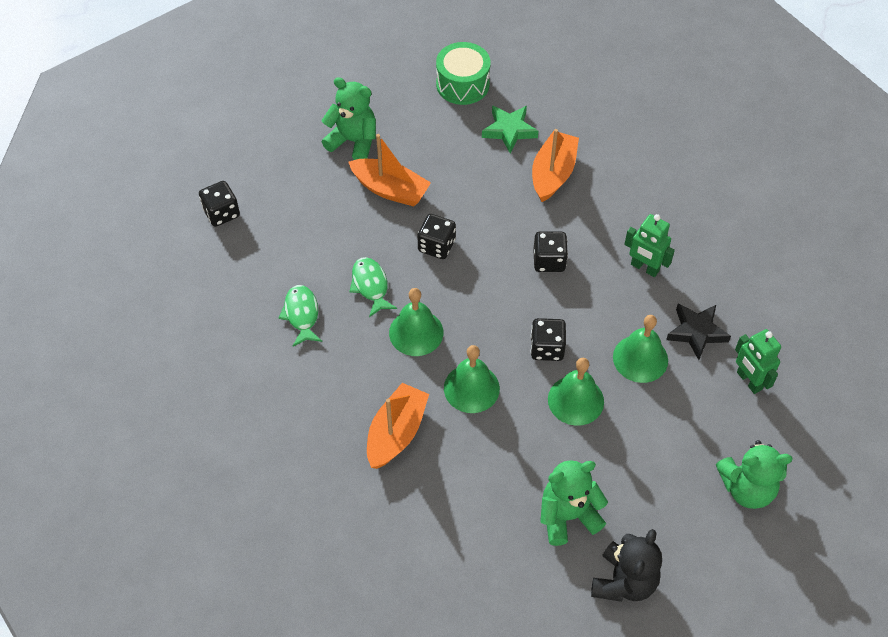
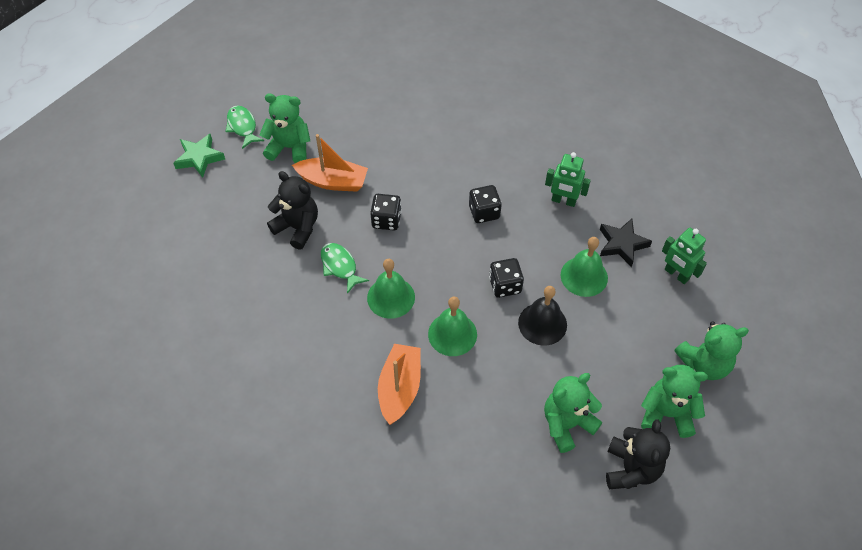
camera: 15 degrees left, 0 degrees up
(221, 213) = (191, 232): black dice -> none
(301, 314) = (287, 305): green fish -> green fish (242, 127)
(337, 233) = (297, 228): none -> black teddy bear
(462, 84) = (368, 82): green drum -> none
(509, 131) = (418, 112): green star -> green star (199, 158)
(553, 174) = (465, 140): orange boat -> none
(575, 400) = (542, 323): green bell -> black bell
(684, 532) = (666, 414): none -> green teddy bear

